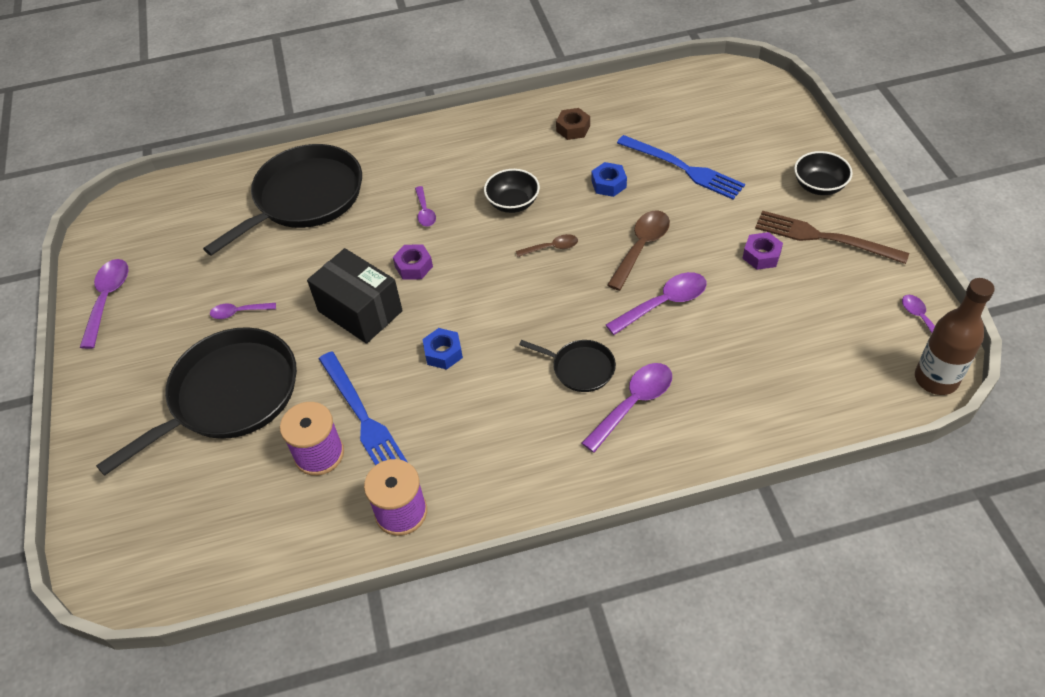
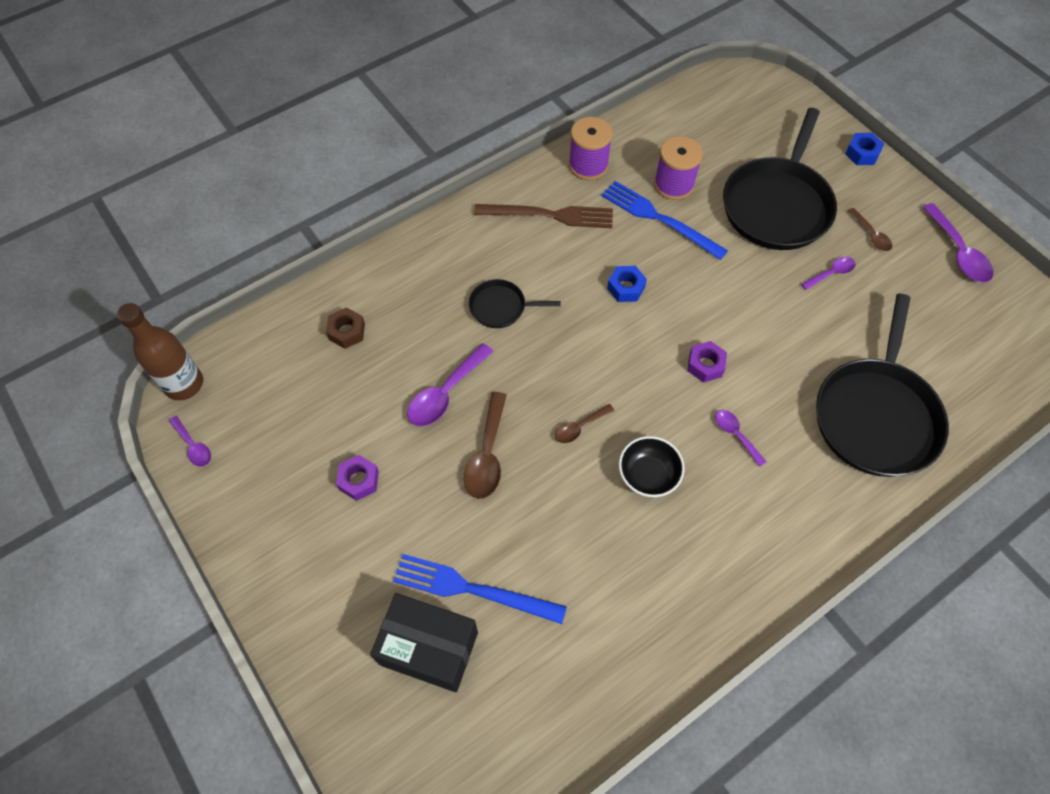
camera: 155 degrees right, 10 degrees up
(167, 337) = (871, 235): none -> brown spoon
(360, 311) = (724, 305): black box -> black box (429, 648)
(573, 128) = (632, 621): brown nut -> brown nut (347, 332)
(608, 184) = (552, 536): blue nut -> blue nut (862, 153)
(633, 403) = (445, 289): purple spoon -> none
(819, 186) = (304, 607): black bowl -> none
(824, 238) = (293, 525): brown fork -> brown fork (549, 215)

